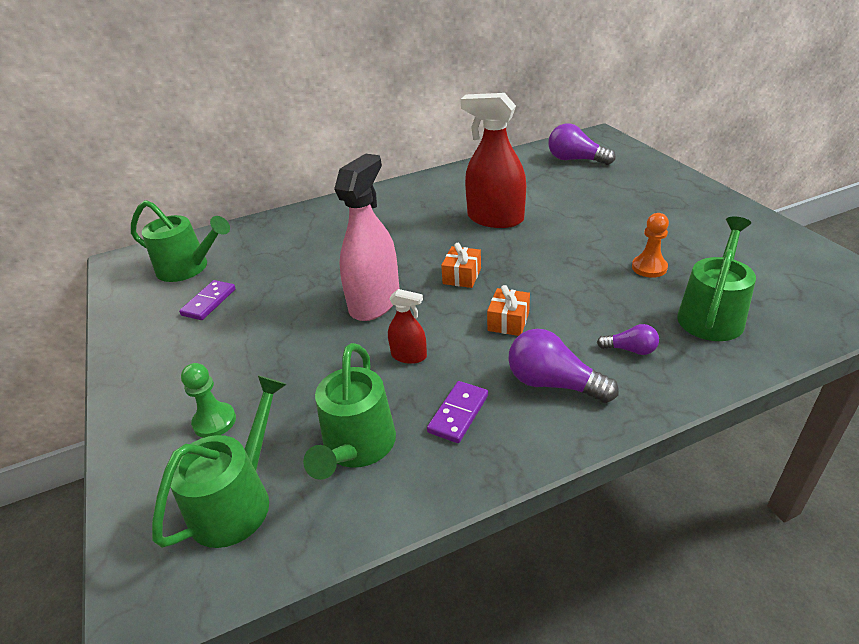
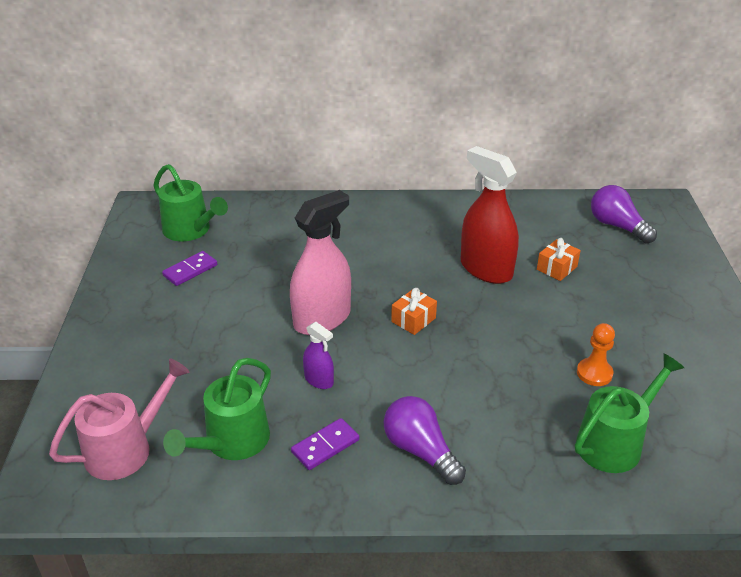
camera: 20 degrees right, 0 degrees up
(214, 421) = (142, 380): green pawn -> none
(237, 501) = (126, 449): green watering can -> pink watering can
(409, 356) = (319, 380): red spray bottle -> purple spray bottle
(508, 321) = (423, 379): orange gift -> orange gift (557, 268)
(630, 350) = (510, 446): purple light bulb -> none

